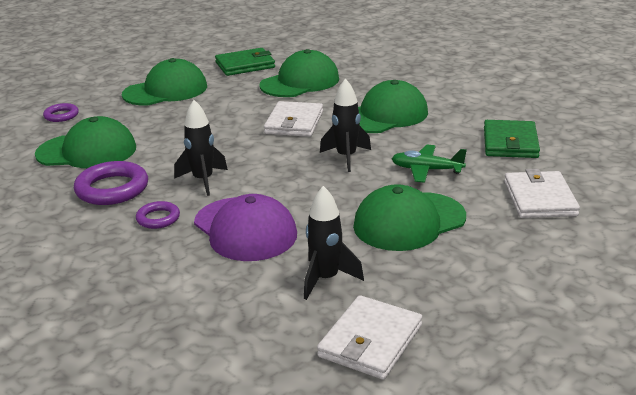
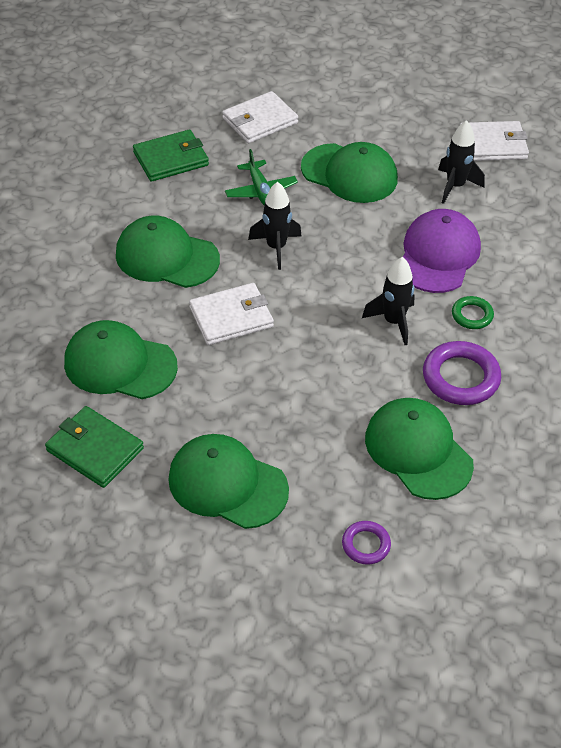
camera: 125 degrees left, 20 degrees up
(158, 218) = (472, 315): purple ring -> green ring

